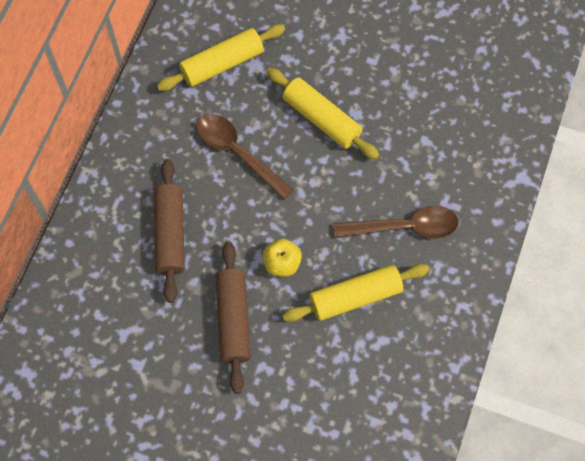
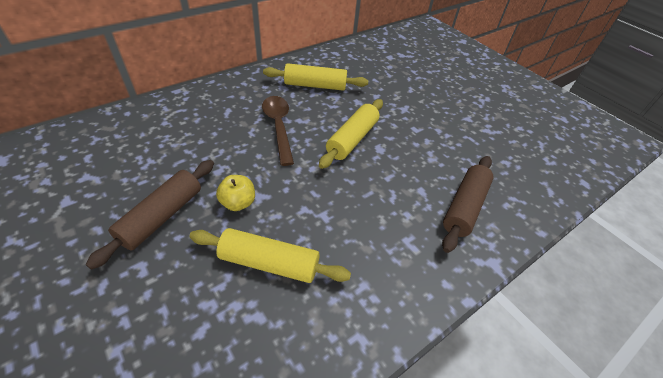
camera: 30 degrees right, 20 degrees down
(170, 234) = (187, 142): brown rolling pin -> brown rolling pin (464, 207)
(321, 119) = (352, 139): yellow rolling pin -> yellow rolling pin turned 45 degrees clockwise
(404, 227) = (357, 237): brown spoon -> none

